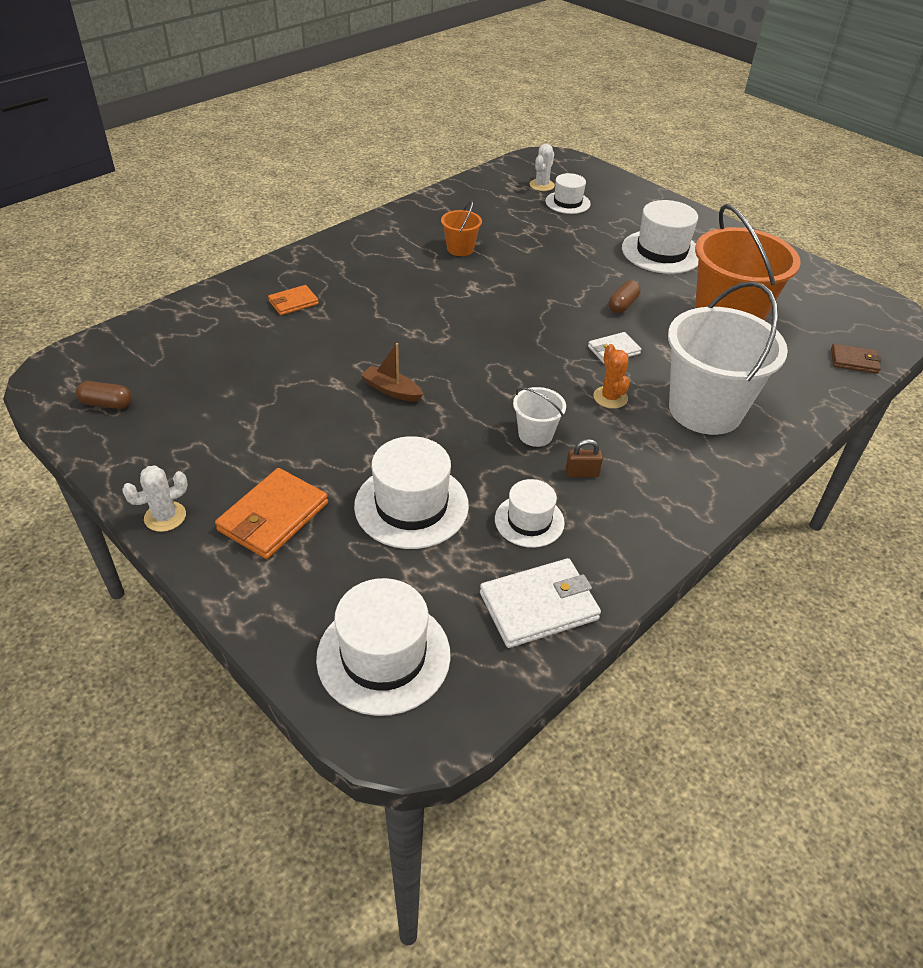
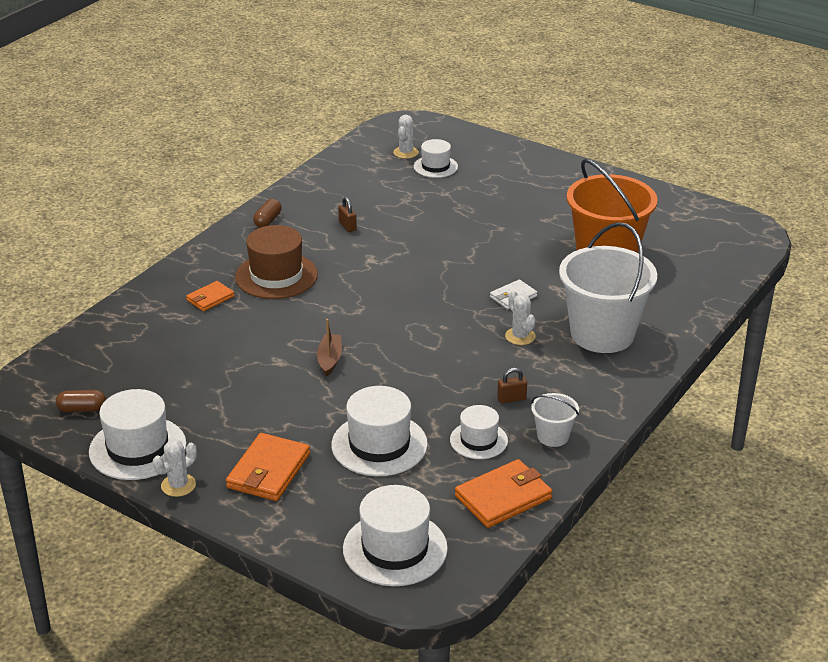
camera: 10 degrees left, 10 degrees down
(369, 289) = (276, 276): none -> brown hat
(391, 390) = (329, 359): brown boat -> brown boat turned 75 degrees clockwise
(460, 249) = (347, 226): orange bucket -> brown padlock
(535, 435) = (465, 375): white bucket -> white bucket (553, 436)
(539, 606) = (503, 497): white wallet -> orange wallet
(610, 397) = (520, 336): orange cactus -> white cactus
(622, 305) = (511, 256): brown capsule -> brown capsule (267, 220)
(661, 252) = (535, 202): white hat -> white hat (137, 448)
(854, 361) = (721, 275): brown wallet -> none

